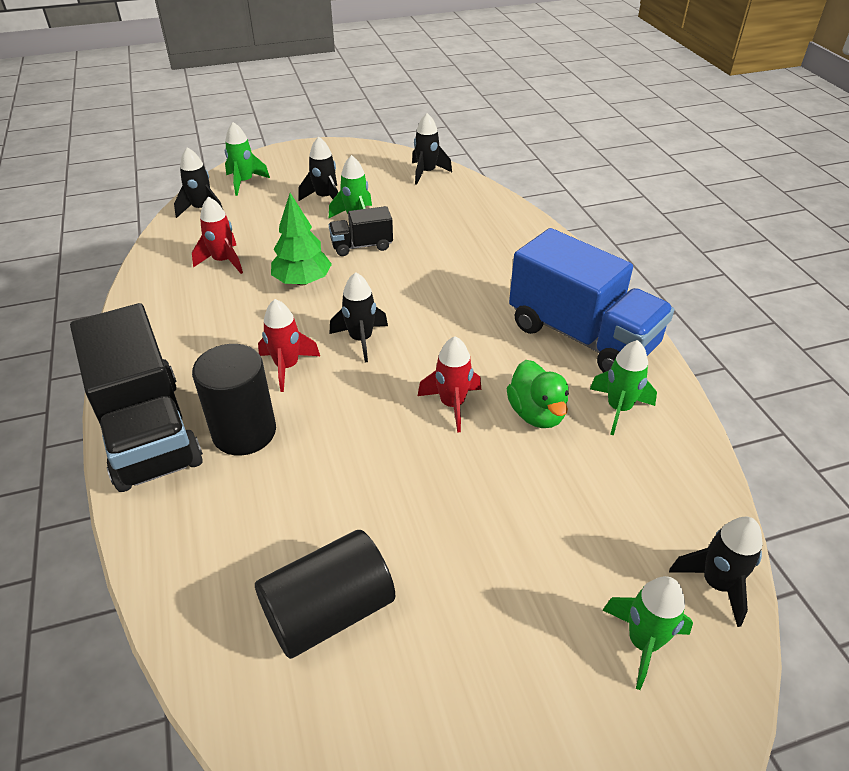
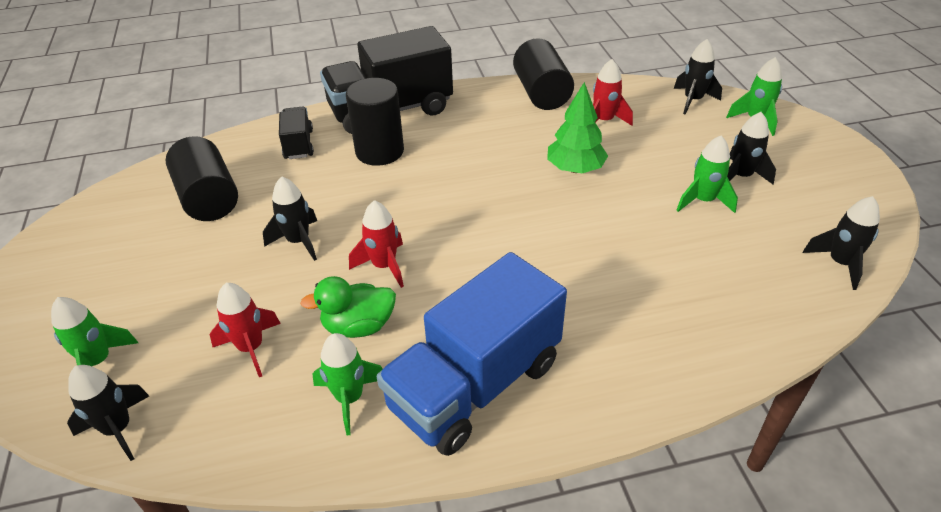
camera: 95 degrees right, 0 degrees up
(153, 301) = (541, 93): none -> black cylinder
(287, 367) = (450, 167): red rocket -> red rocket (251, 348)
(361, 339) = (483, 208): black rocket -> black rocket (298, 241)
(362, 246) = (644, 206): black truck -> black truck (298, 144)

